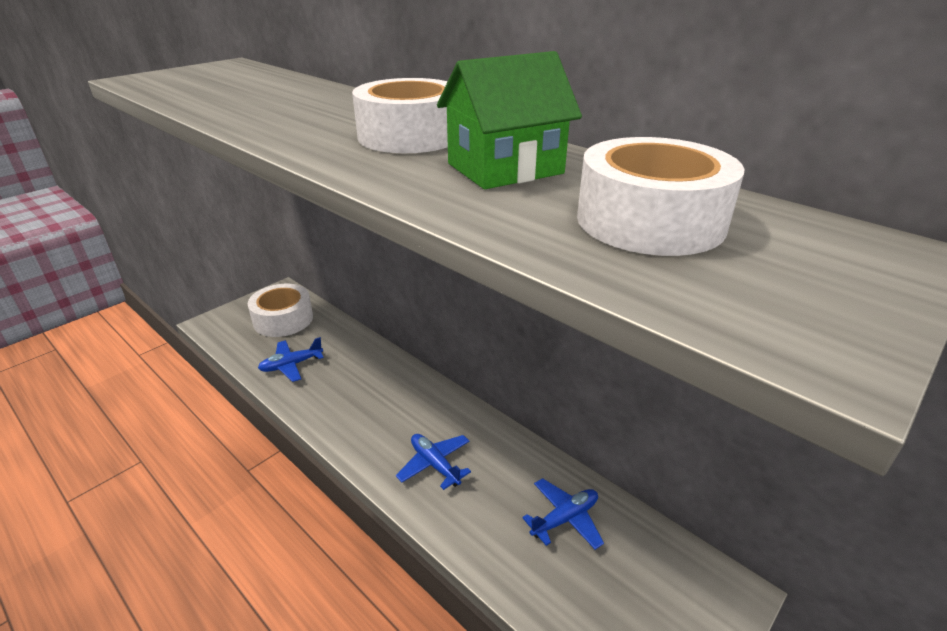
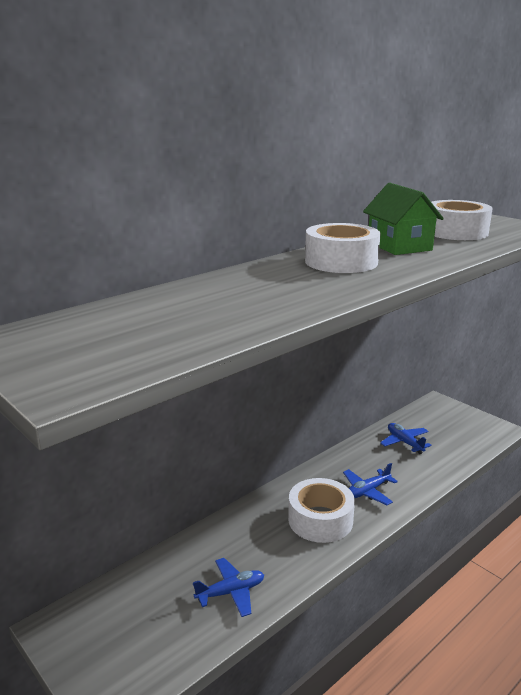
camera: 85 degrees left, 10 degrees down
(283, 319) = (130, 614): white tape -> white tape (320, 520)
(291, 365) = (231, 592): blue plane -> blue plane turned 90 degrees counterclockwise

